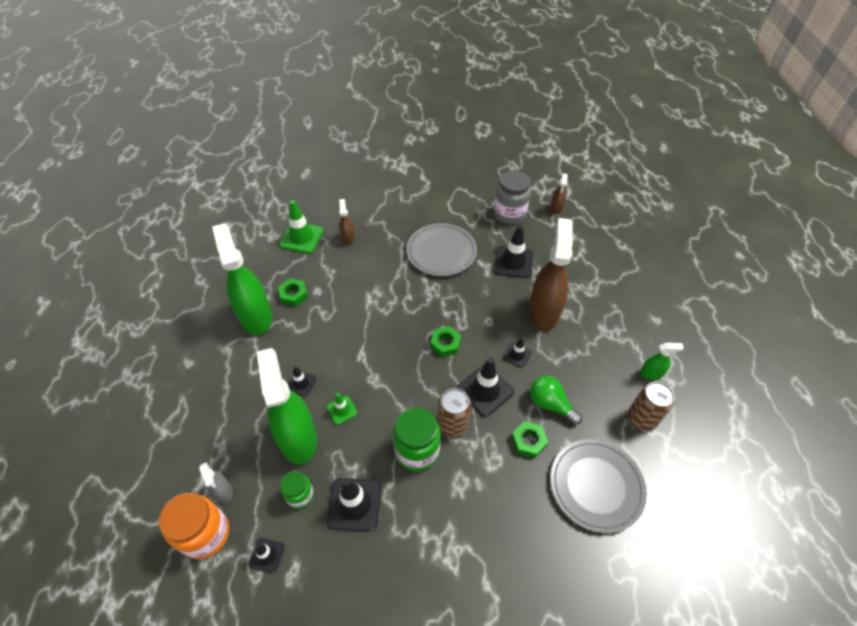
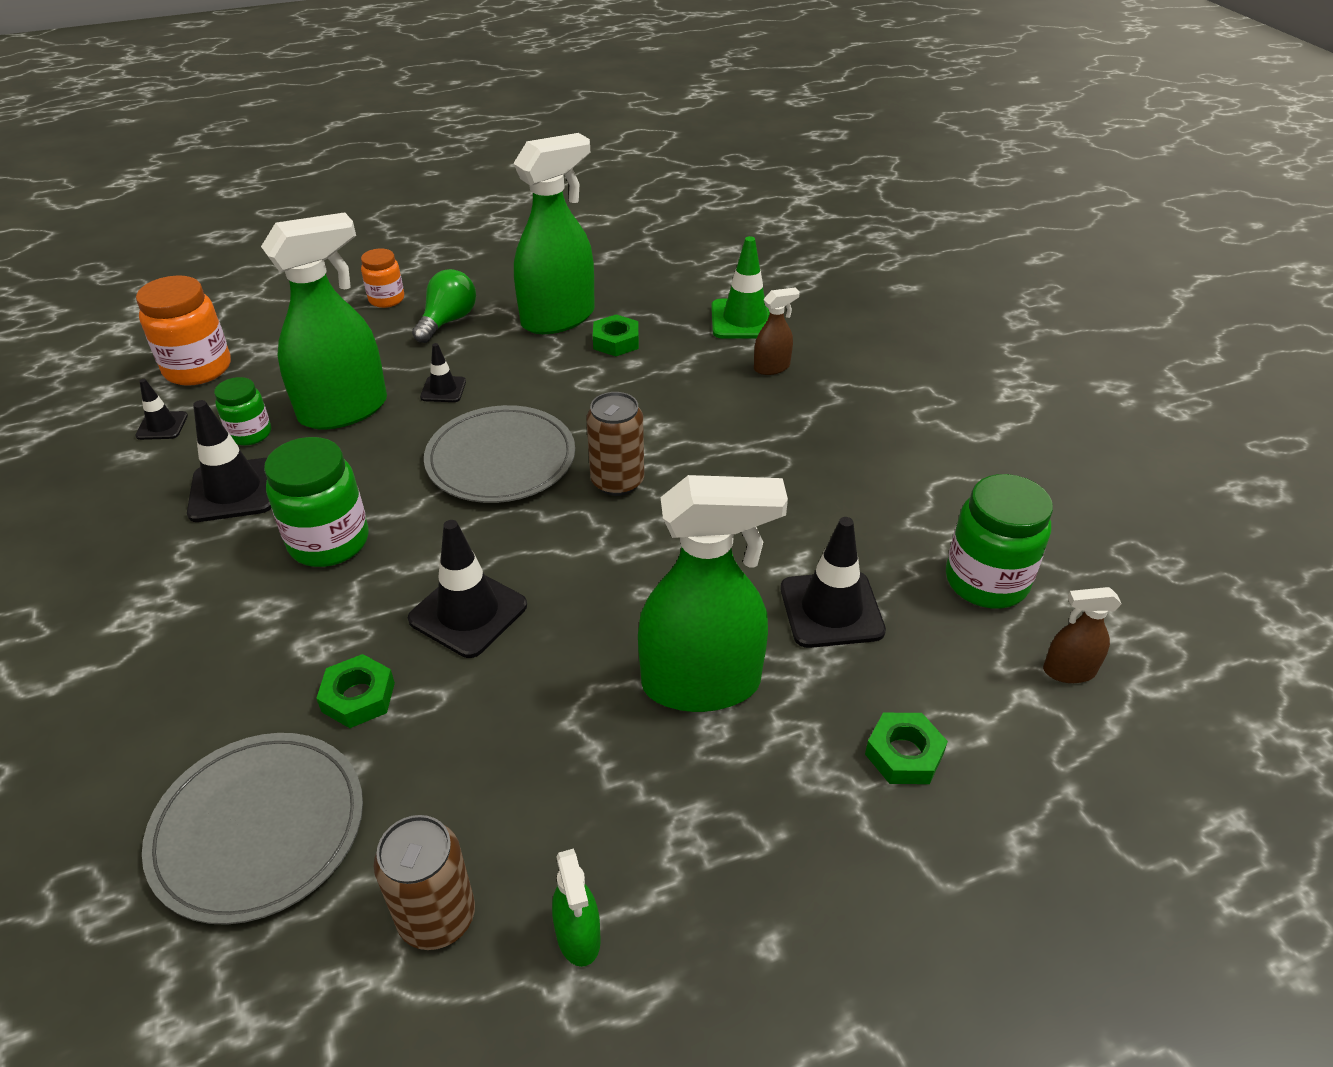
camera: 75 degrees right, 10 degrees down
(181, 407) = (386, 299): none -> orange jar
(223, 491) = (259, 366): grey spray bottle -> none
(342, 410) = (400, 441): green traffic cone -> none
(441, 251) = (802, 491): grey plate -> grey plate (501, 459)
(445, 344) = (566, 537): green nut -> green nut (904, 754)
(452, 425) = (385, 578): brown can -> brown can (617, 481)
(509, 214) = (986, 581): grey jar -> green jar
(517, 355) = (567, 651): black traffic cone -> none
(543, 312) = (702, 684): brown spray bottle -> green spray bottle
(550, 404) = (451, 724): green light bulb -> green light bulb (448, 321)

